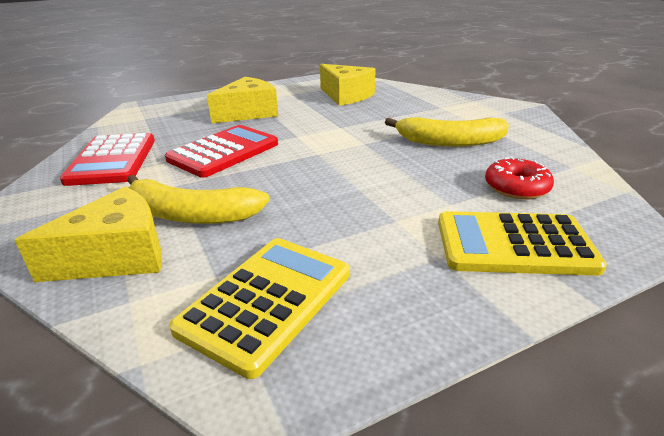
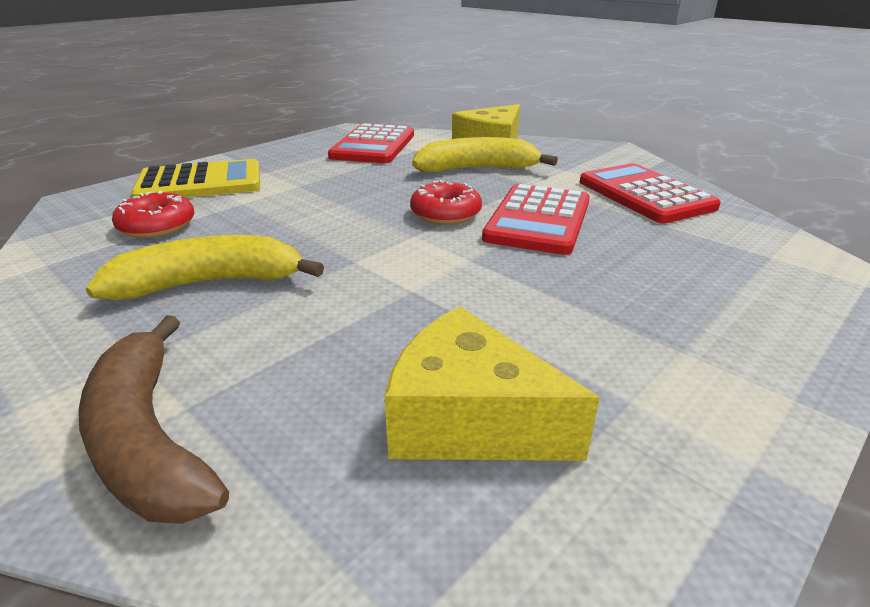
camera: 160 degrees right, 0 degrees up
(248, 113) = (623, 299): yellow cheese -> none
(267, 301) = (373, 146): yellow calculator -> red calculator
(280, 166) = (445, 214): none -> red donut
(448, 102) = (148, 439): none -> brown banana

